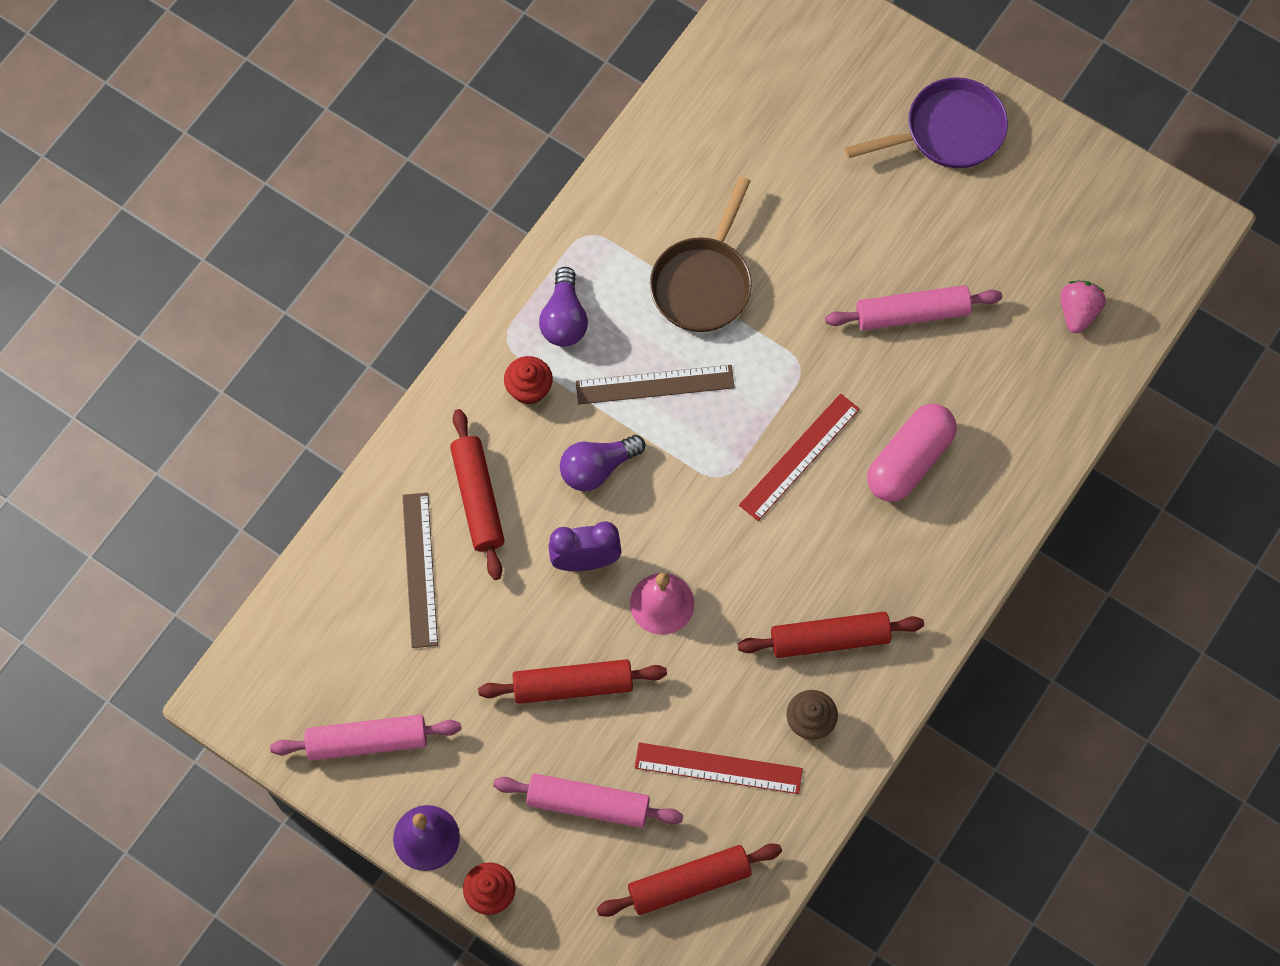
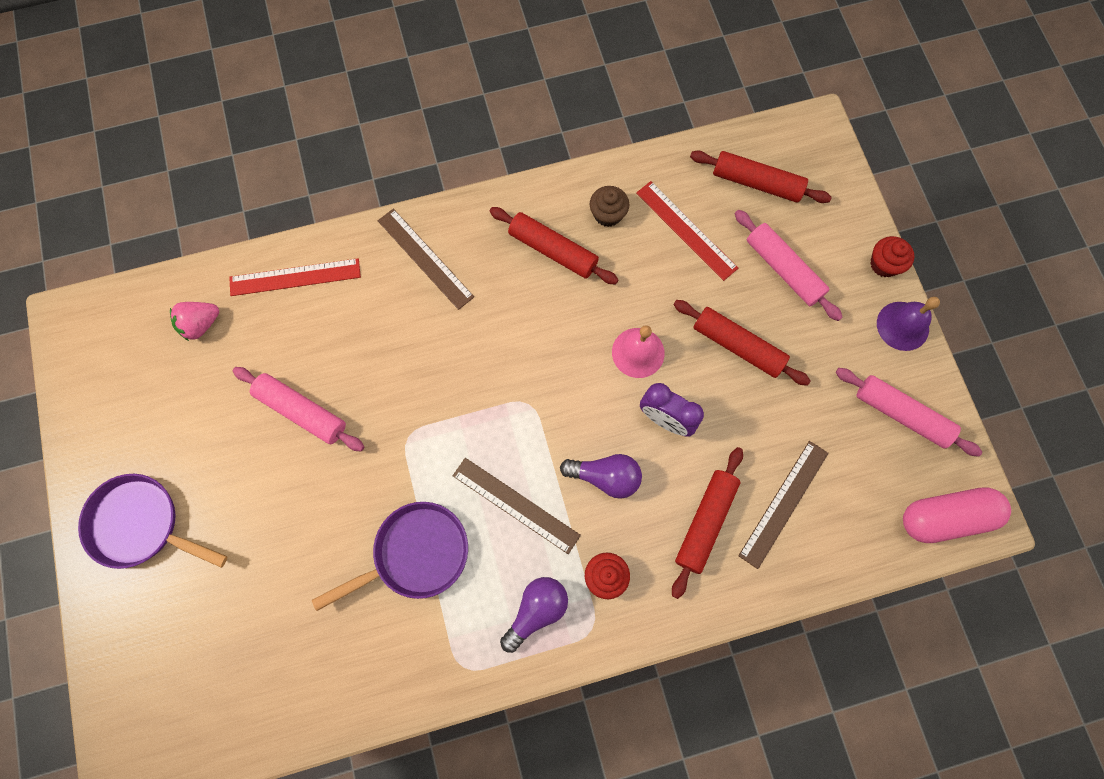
camera: 140 degrees left, 5 degrees up
(703, 283) = (415, 554): brown pan -> purple pan
(799, 456) = (466, 376): red ruler -> red ruler (295, 277)
(909, 461) = (401, 317): pink capsule -> pink capsule (945, 517)
(942, 532) = (425, 258): none -> brown ruler

